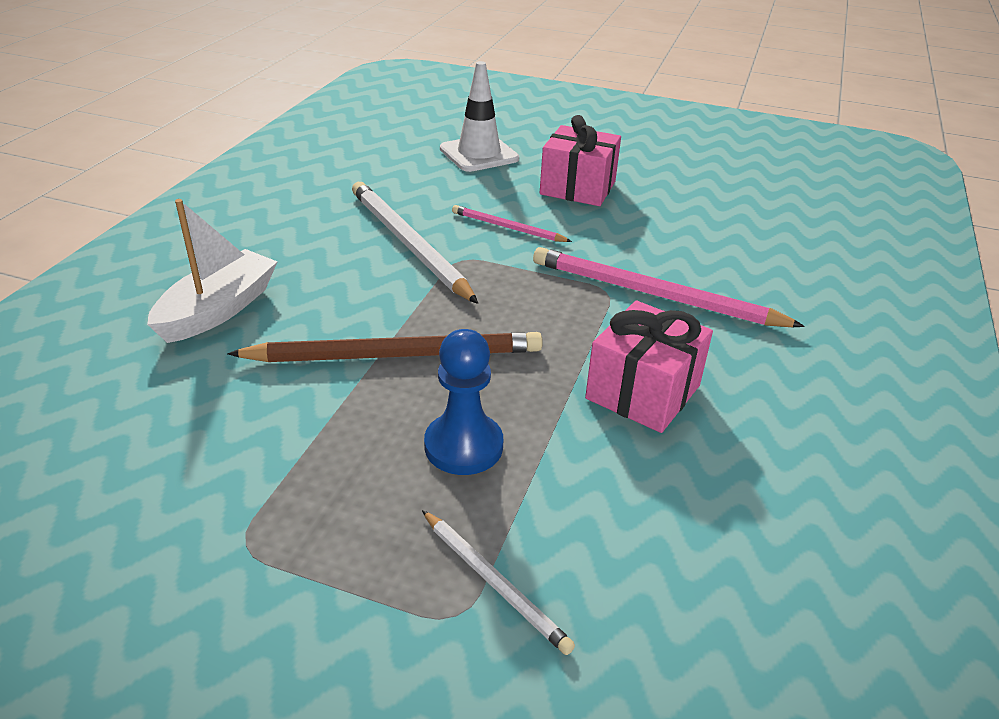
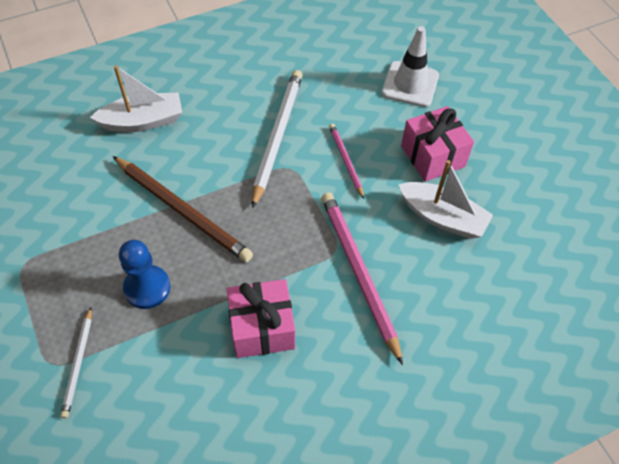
camera: 45 degrees right, 20 degrees up
(654, 220) = (442, 217): none -> white boat

